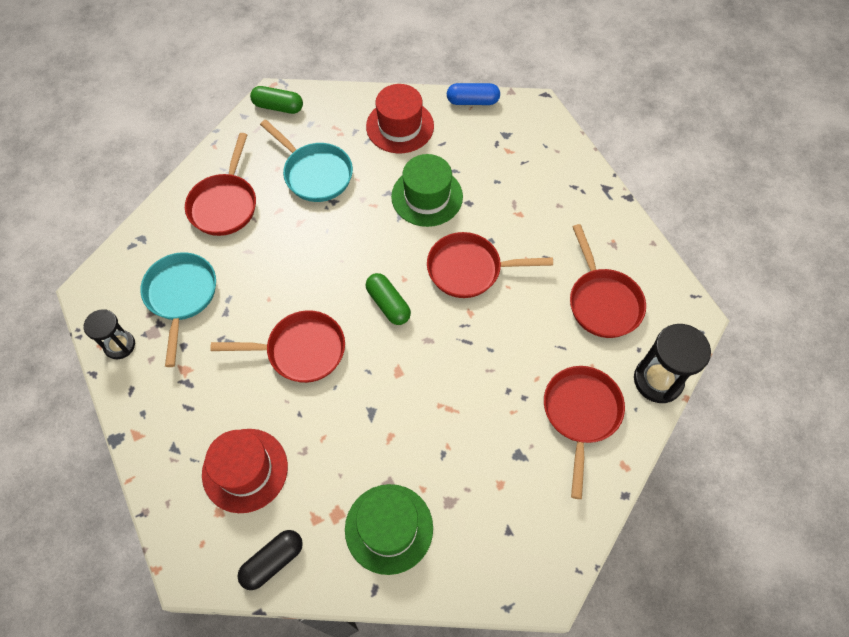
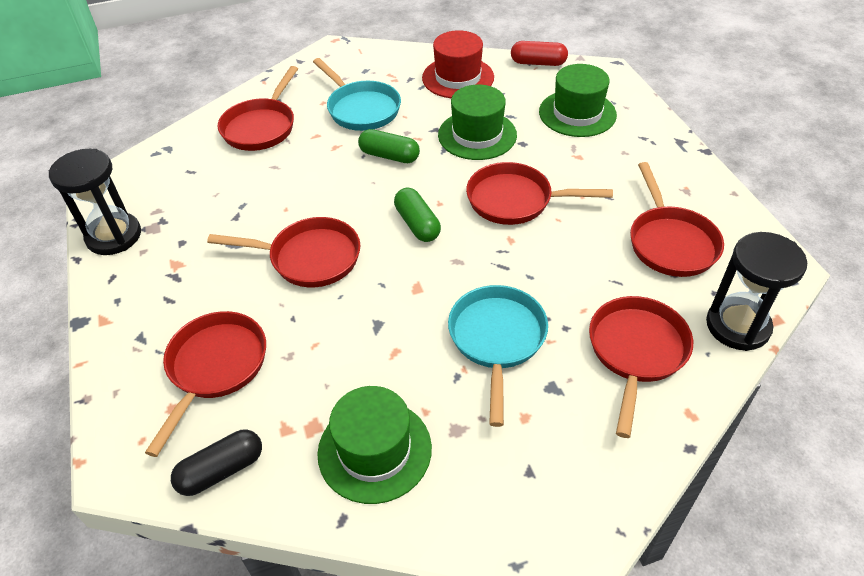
camera: 10 degrees right, 15 degrees down
(119, 345) = (114, 236): black hourglass -> black hourglass, size x1.57
(181, 296) = (193, 199): turquoise pan -> turquoise pan (497, 340)
(245, 470) = (215, 368): red hat -> red pan
(278, 107) = (336, 56): green capsule -> green capsule (389, 156)
(472, 101) = (538, 63): blue capsule -> red capsule
(514, 162) = (577, 113): none -> green hat

